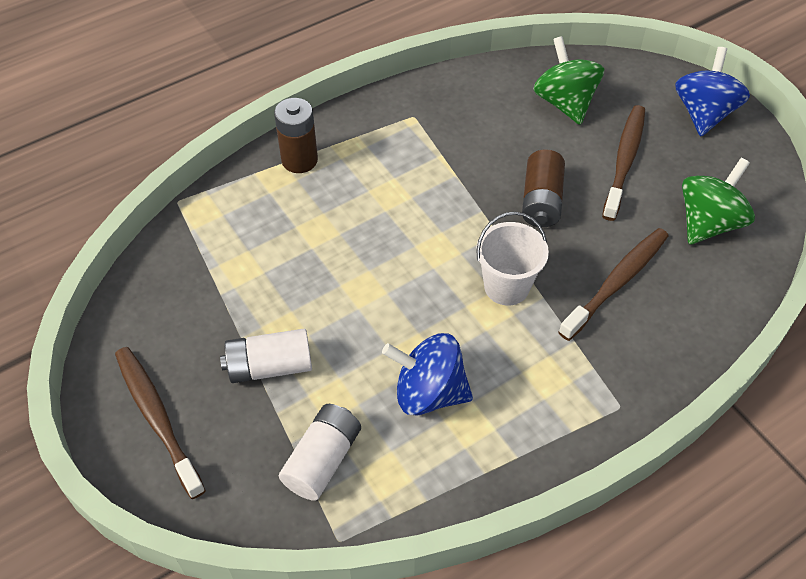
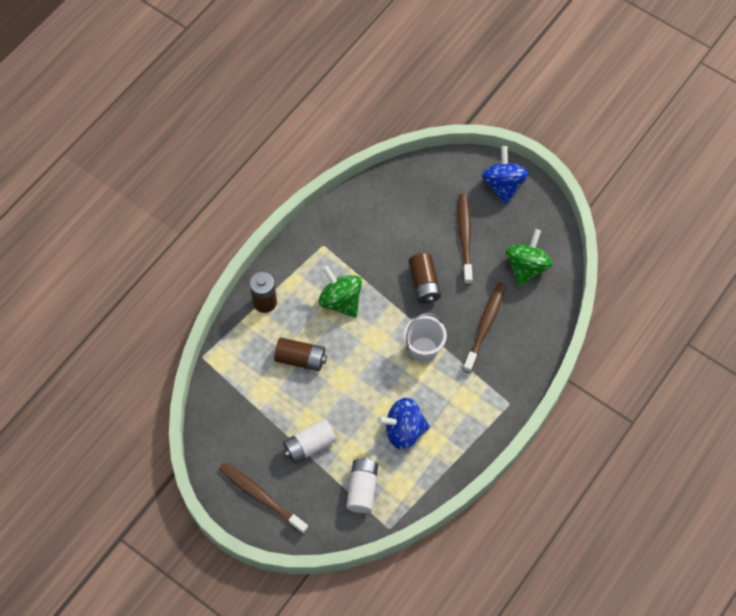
camera: 20 degrees left, 10 degrees up
(315, 244) = (300, 359): none -> brown battery
(564, 102) = (414, 204): green spinning top -> green spinning top (340, 301)

